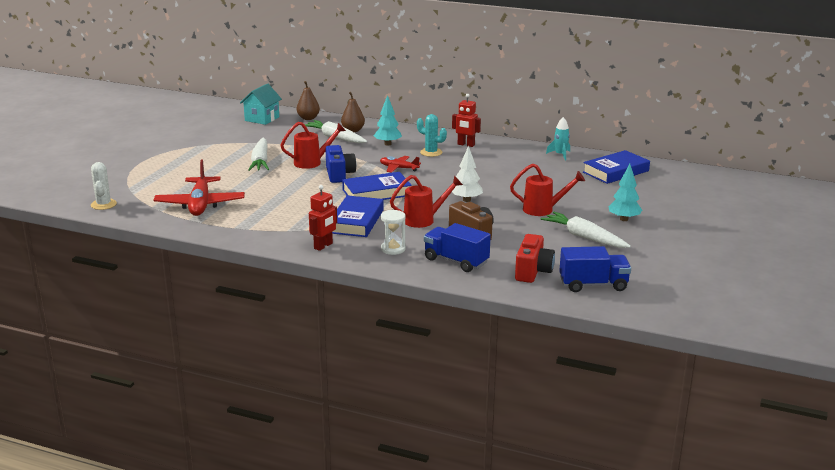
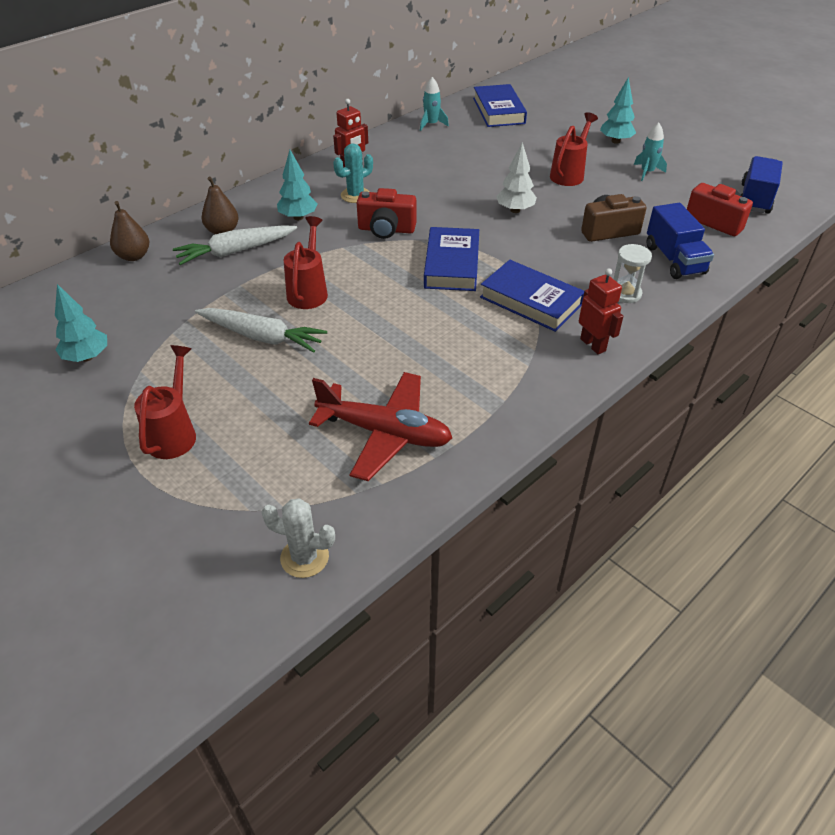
camera: 65 degrees left, 20 degrees up
(215, 131) = (87, 357): none -> turquoise tree
(262, 119) = (86, 298): turquoise house -> none
(339, 174) = (370, 279): blue camera -> none
(399, 168) = (386, 229): red plane -> red camera
(424, 220) = (554, 252): red watering can -> red watering can (174, 433)
(456, 261) = (674, 260): blue truck -> blue truck turned 75 degrees counterclockwise
(584, 237) = (647, 172): white carrot -> turquoise rocket

